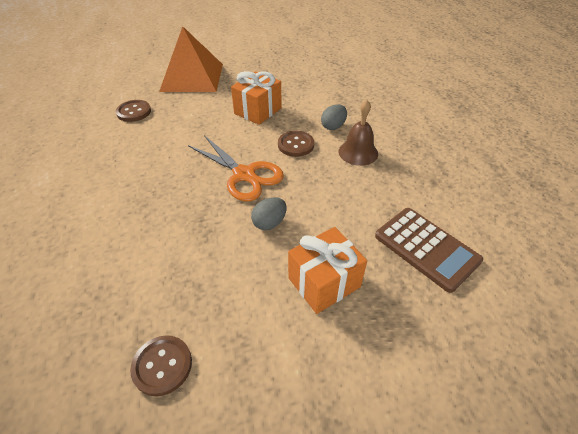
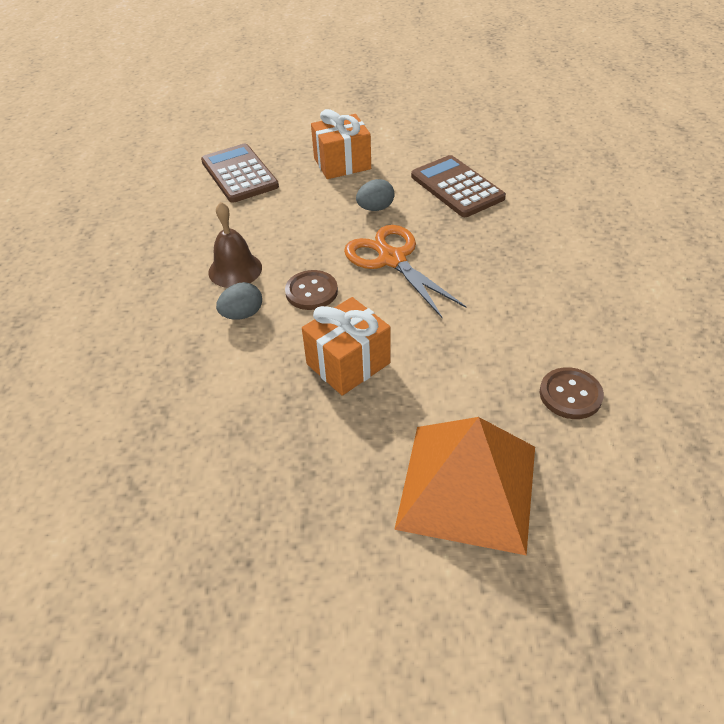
camera: 165 degrees left, 0 degrees up
(162, 366) = (474, 138): brown button -> none
(190, 263) = (457, 187): none -> brown calculator

